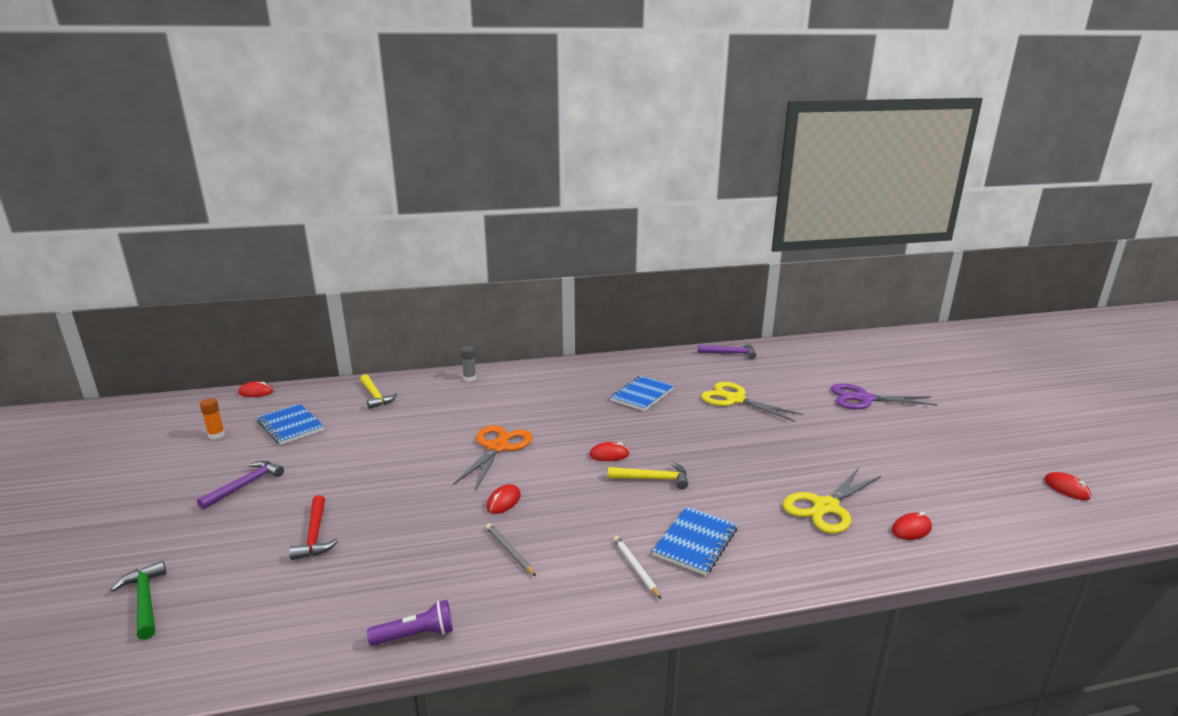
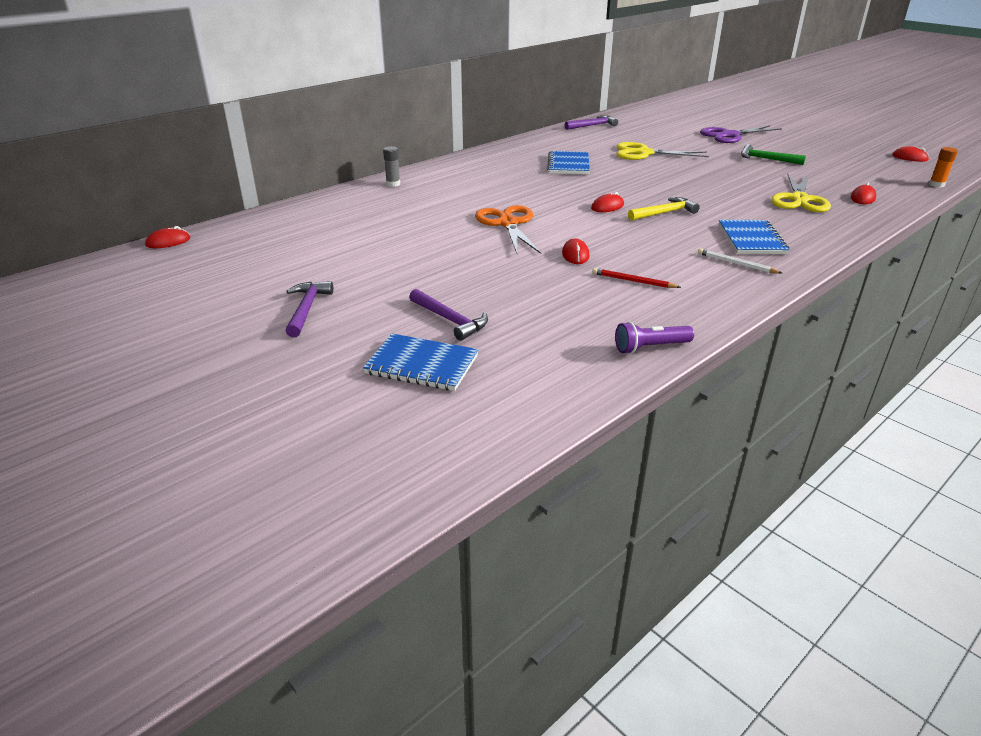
camera: 30 degrees left, 10 degrees up
(145, 601) = (367, 410): green hammer -> green hammer (766, 159)
(216, 435) = (191, 284): orange glue stick -> orange glue stick (936, 185)
(291, 426) = (267, 257): blue notebook -> blue notebook (422, 365)
(315, 535) = (450, 320): red hammer -> purple hammer
(375, 396) = (318, 216): yellow hammer -> none
(415, 635) = (650, 347): purple flashlight -> purple flashlight turned 150 degrees counterclockwise
(509, 551) = (633, 281): grey pencil -> red pencil

